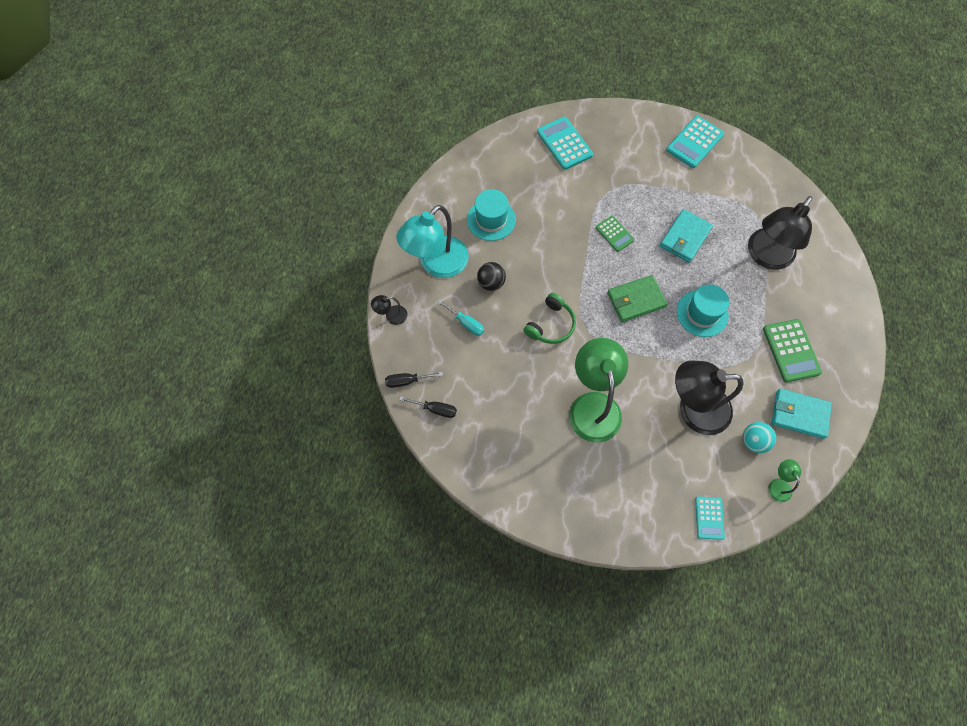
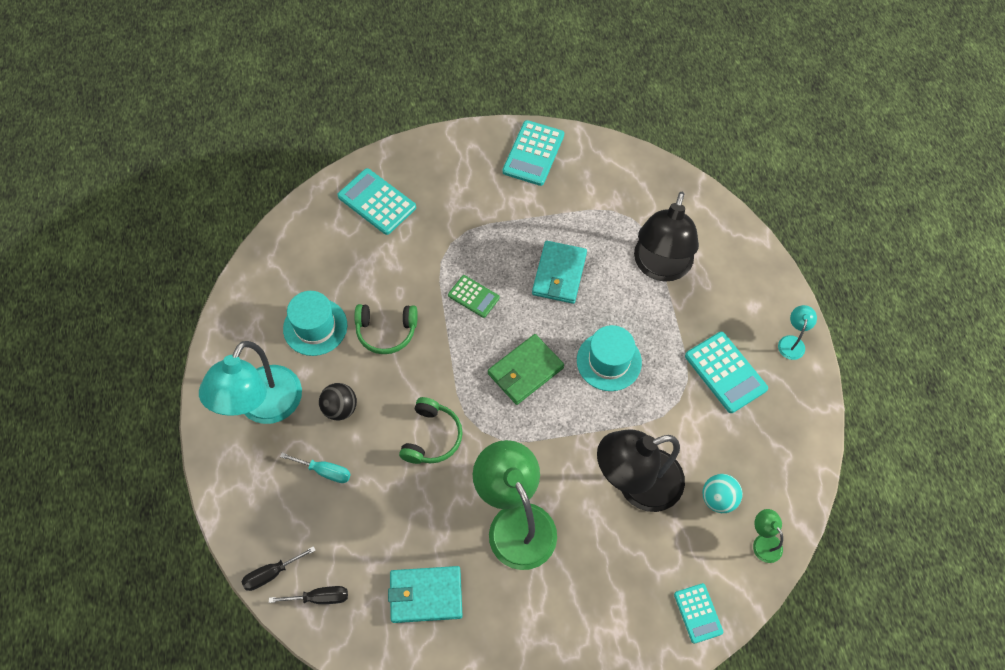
camera: 20 degrees left, 5 degrees down
(391, 316) = (225, 495): black lamp -> none
(541, 239) = (386, 331): none -> green headphones
(791, 350) = (725, 372): green calculator -> turquoise calculator
(799, 414) = (759, 447): turquoise wallet -> turquoise wallet (426, 595)
(853, 345) = (792, 342): none -> turquoise lamp

